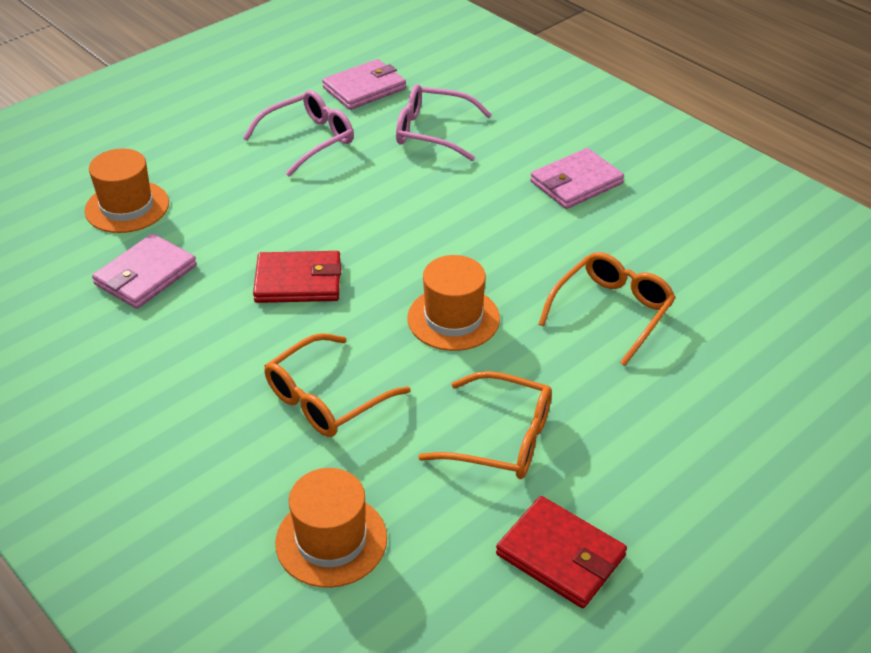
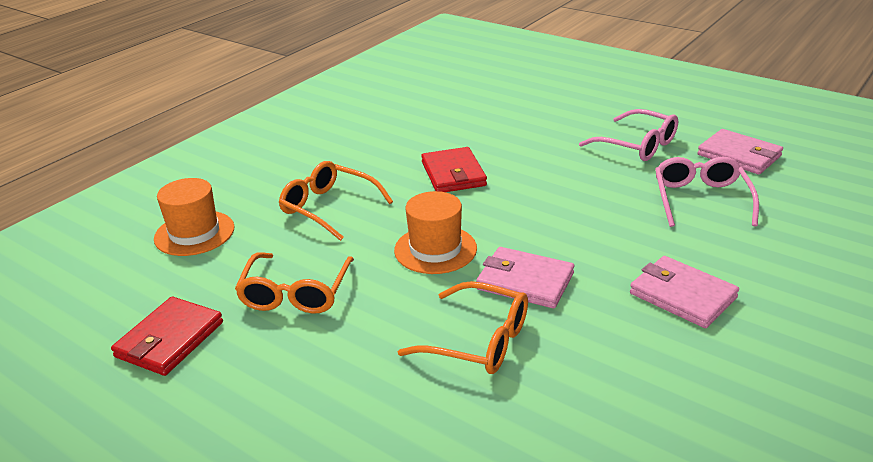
camera: 80 degrees right, 10 degrees down
(127, 207) = (505, 99): orange hat -> none
(145, 275) = (436, 120): pink wallet -> pink wallet (525, 281)

